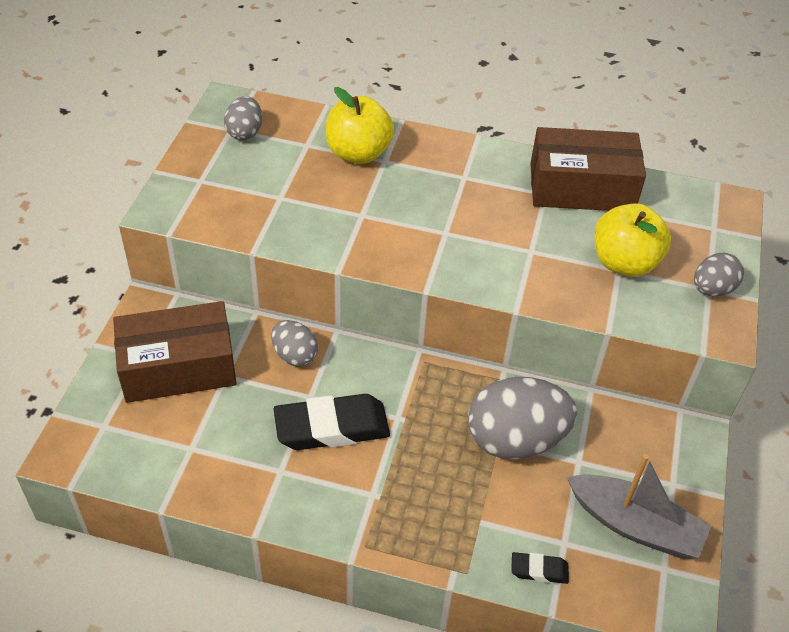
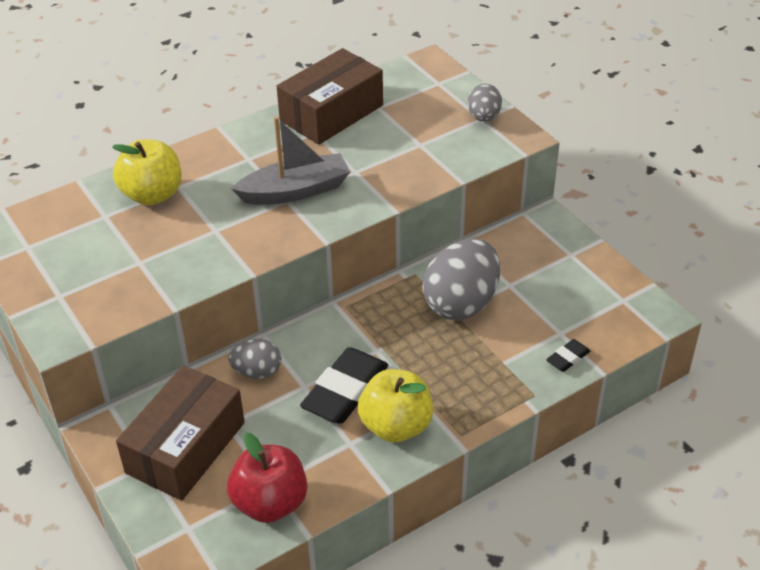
camera: 45 degrees left, 5 degrees down
(171, 461) = (270, 503): none -> red apple
(245, 132) = (43, 241): grey egg -> none
(624, 263) = (417, 138): yellow apple -> yellow apple (396, 426)
(635, 525) = (581, 292): grey boat -> grey boat (295, 191)

